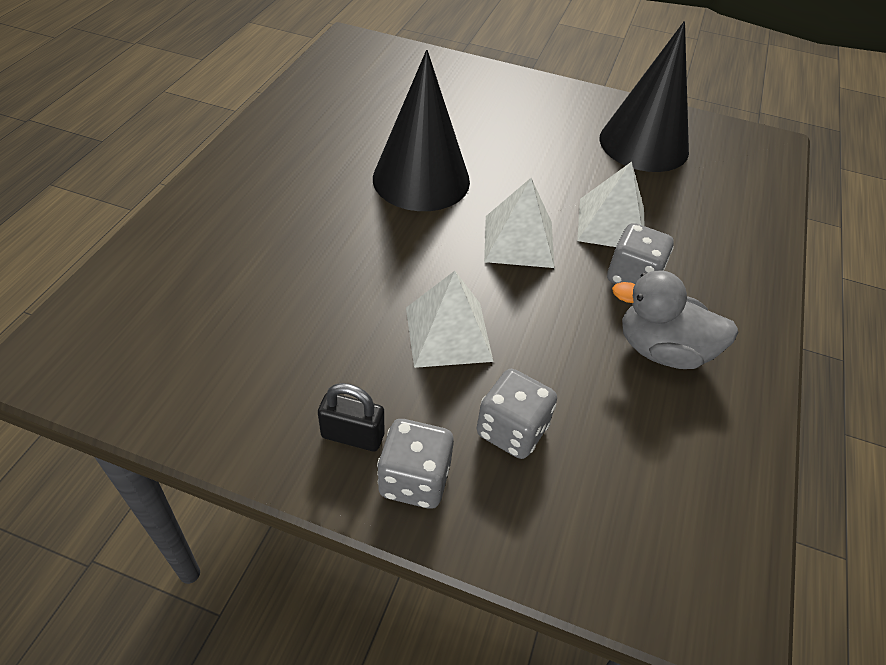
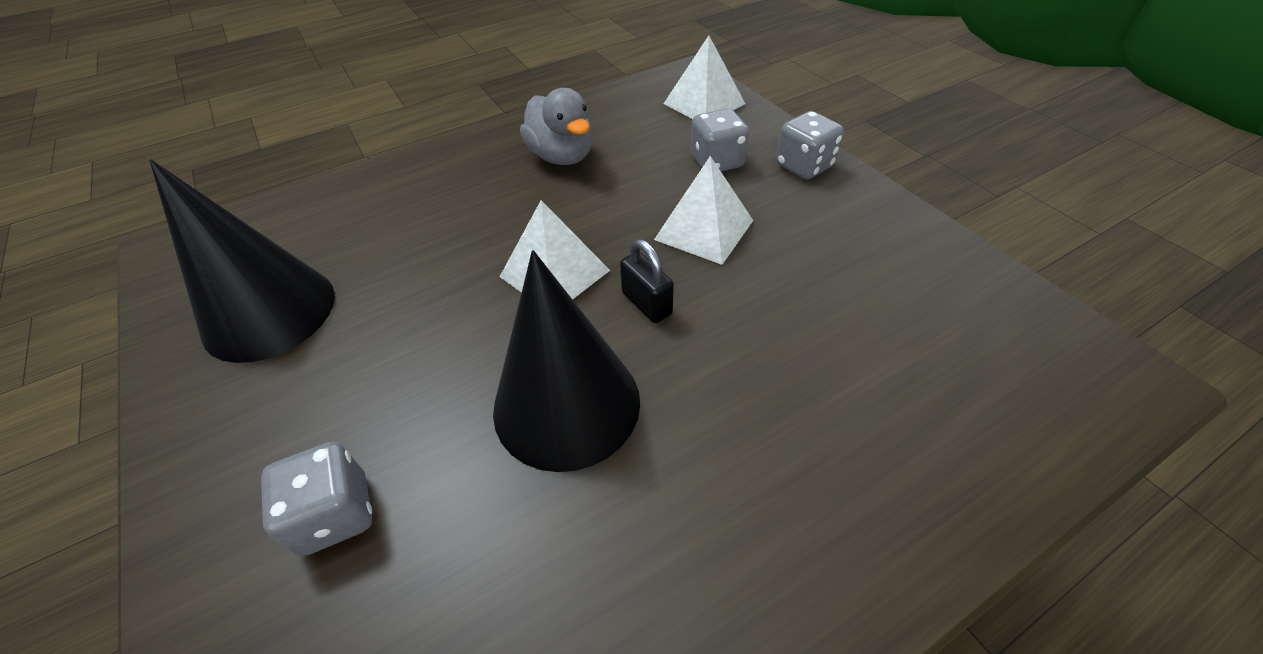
camera: 135 degrees left, 0 degrees up
(353, 435) = (832, 201): black padlock -> black padlock (646, 304)
(611, 224) = (452, 247): white pyramid -> white pyramid (704, 103)
(633, 277) = (507, 202): grey dice -> grey dice (335, 514)

